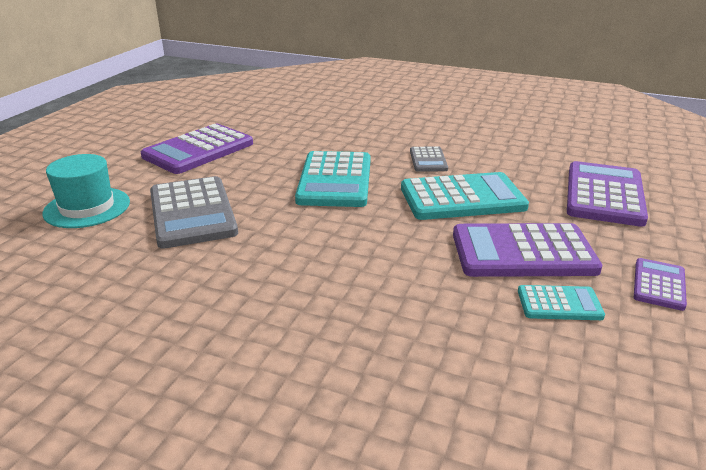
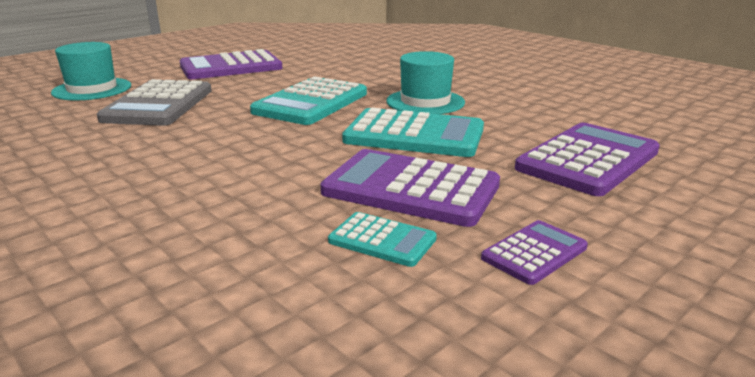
camera: 25 degrees right, 5 degrees down
(428, 160) = (425, 102): grey calculator -> turquoise hat

